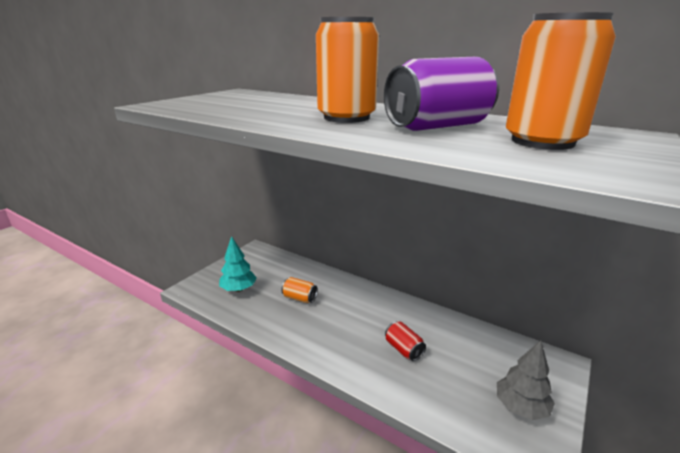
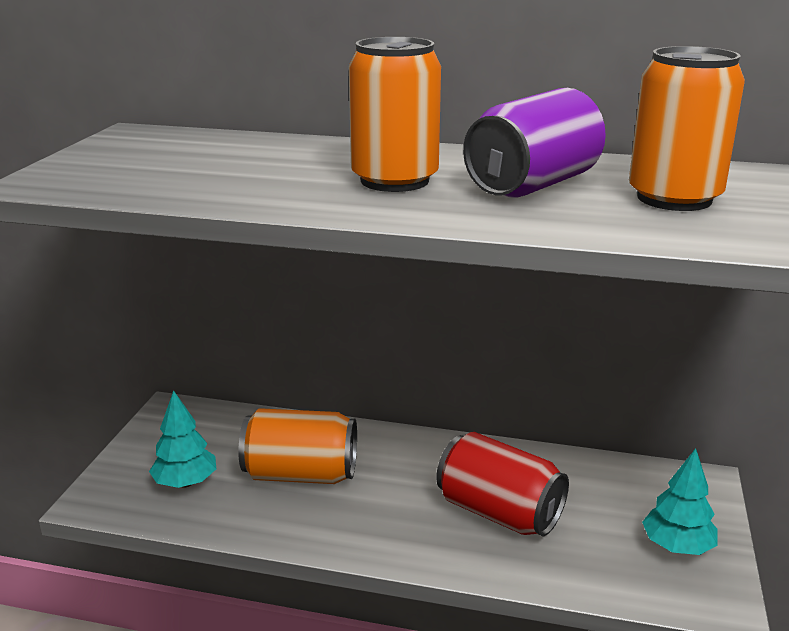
camera: 20 degrees left, 0 degrees up
(299, 298) = (300, 474): orange can -> orange can, size x1.99
(403, 349) = (499, 512): red can -> red can, size x1.99
(521, 407) = (677, 547): grey tree -> turquoise tree

